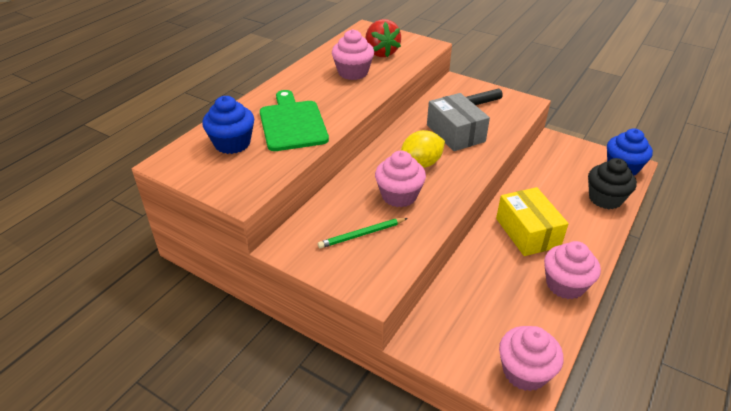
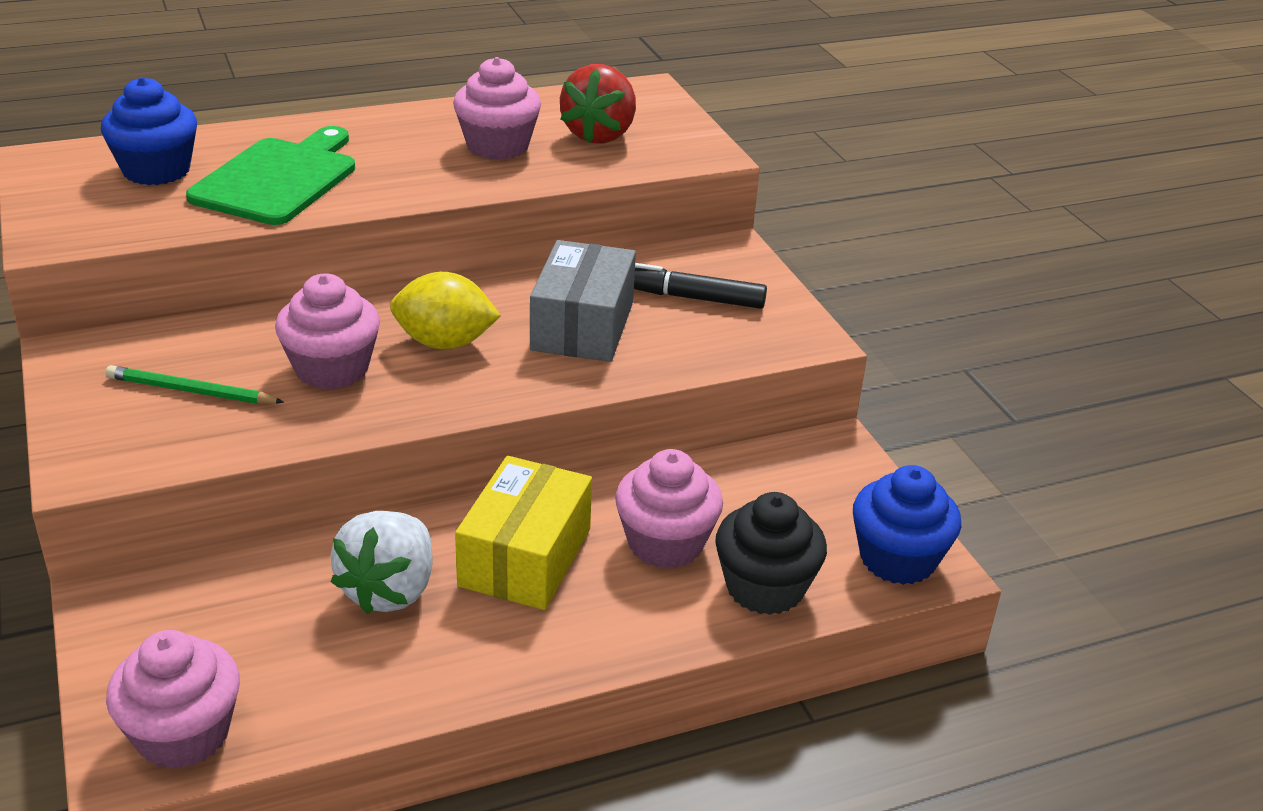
camera: 35 degrees right, 5 degrees down
(506, 272) = (390, 590): none -> white strawberry
(565, 285) = (452, 666): pink cupcake -> pink cupcake (665, 543)

